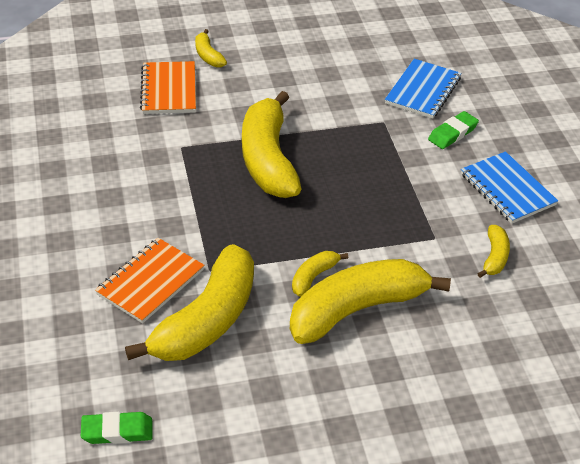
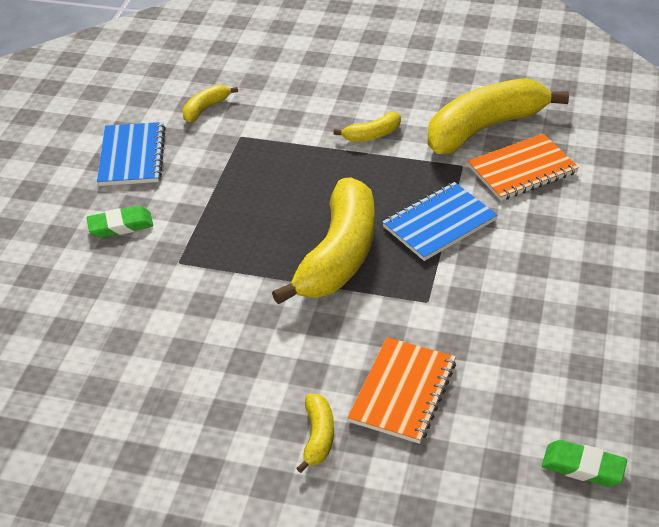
camera: 150 degrees left, 0 degrees up
(117, 431) = (587, 78): green eraser -> green eraser (583, 467)
(357, 309) = (354, 103): yellow banana -> none
(423, 91) = (96, 287): blue notebook -> blue notebook (439, 223)

